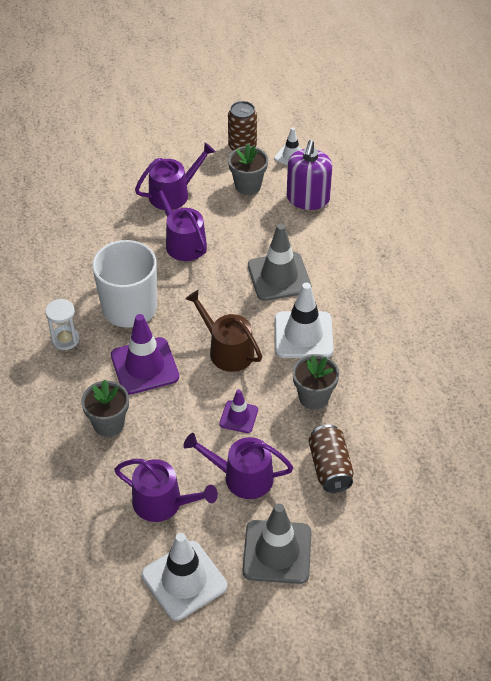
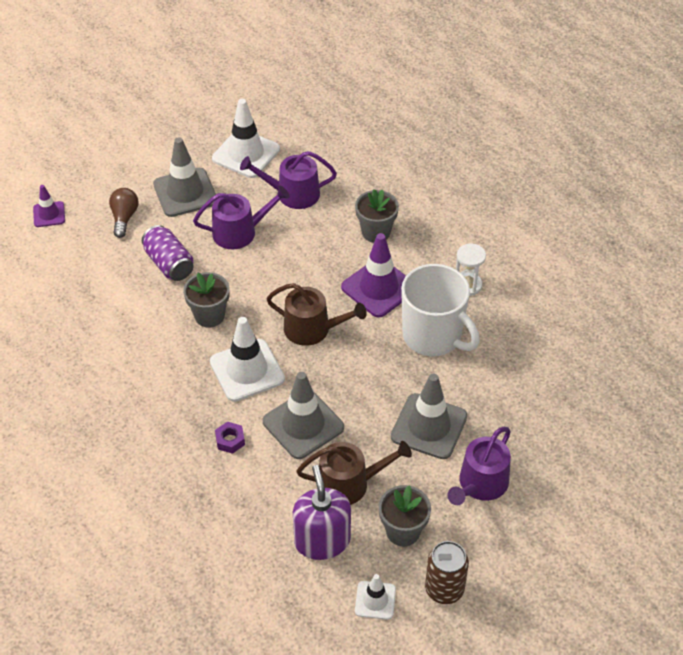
camera: 155 degrees right, 0 degrees up
(182, 242) = (429, 426): purple watering can -> grey traffic cone
(238, 417) = (268, 276): purple traffic cone -> purple traffic cone (49, 214)
(267, 225) = (350, 483): none -> brown watering can
(330, 467) = (169, 264): brown can -> purple can
(343, 285) = (230, 440): none -> purple nut
(357, 544) = (124, 218): none -> brown light bulb

